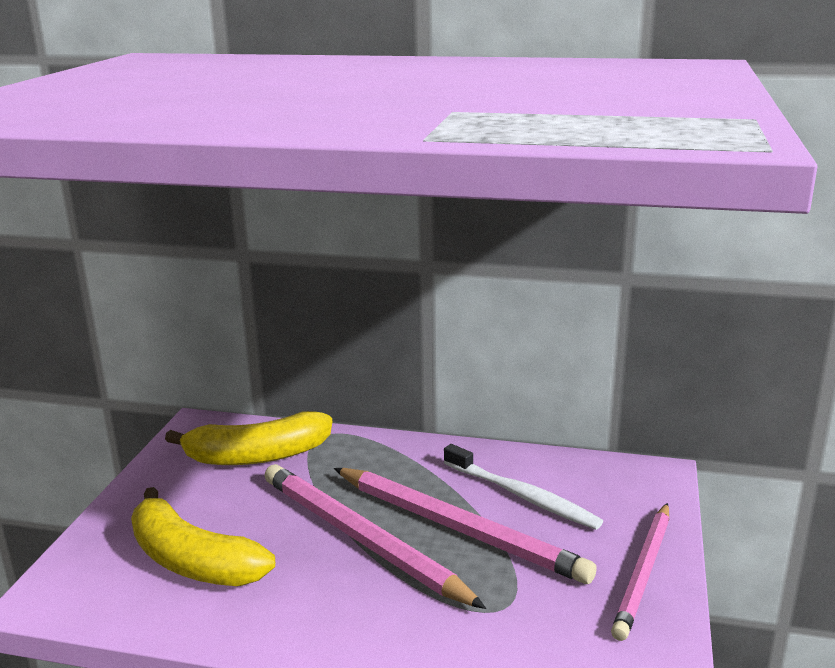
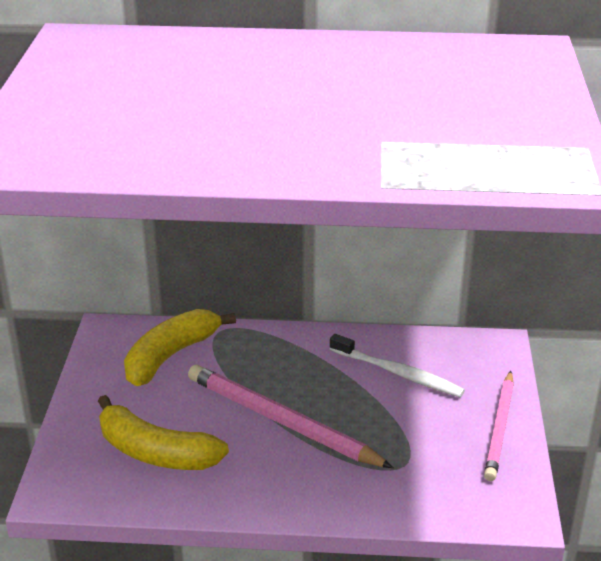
camera: 10 degrees left, 10 degrees up
(257, 456) = (171, 355): yellow banana -> yellow banana turned 150 degrees clockwise
(457, 528) = (354, 405): pink pencil -> none

